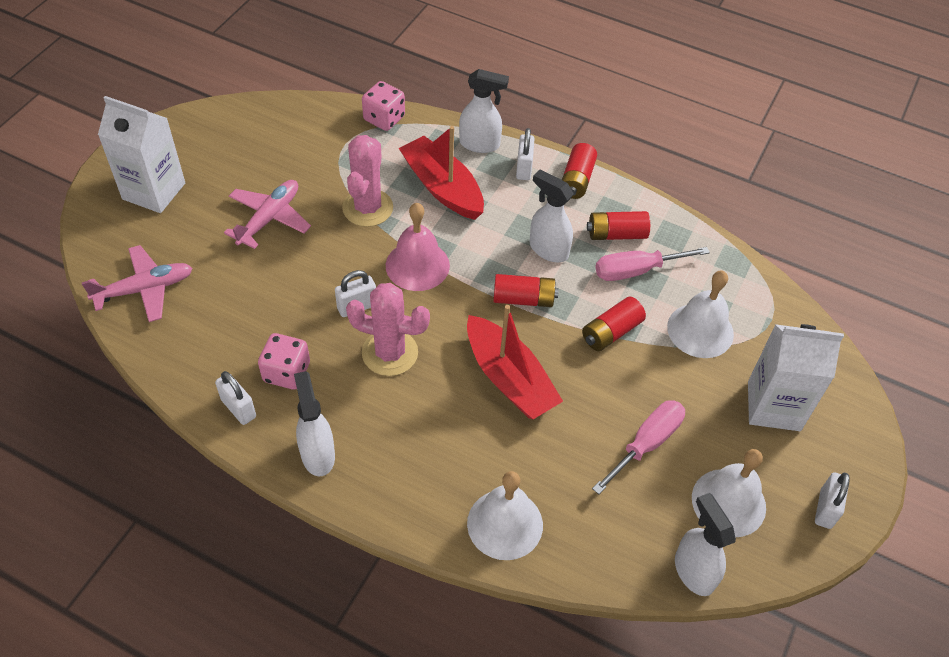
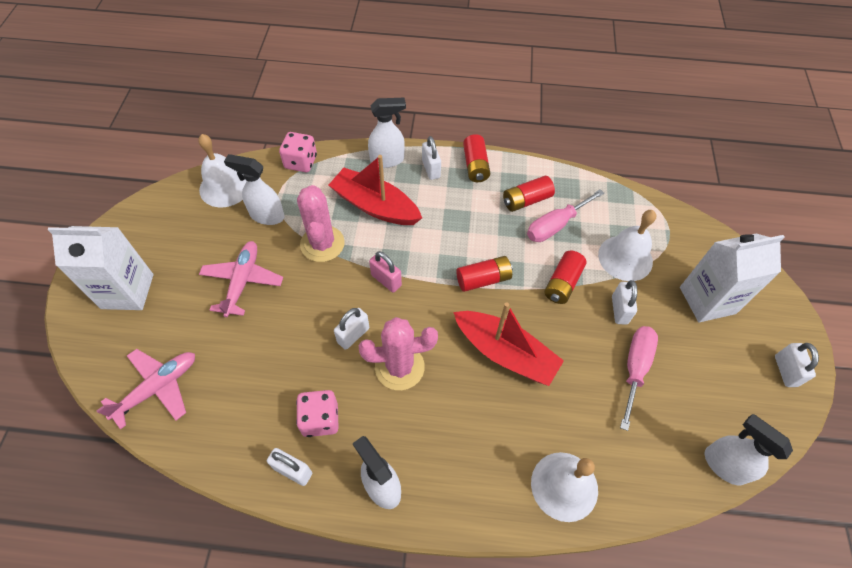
camera: 20 degrees left, 5 degrees up
(417, 265) = (386, 280): pink bell -> pink padlock
(548, 249) = (482, 230): white spray bottle -> white spray bottle (266, 216)
(662, 380) = (619, 310): none -> white padlock
(728, 502) = (718, 394): white bell -> white bell (225, 187)

